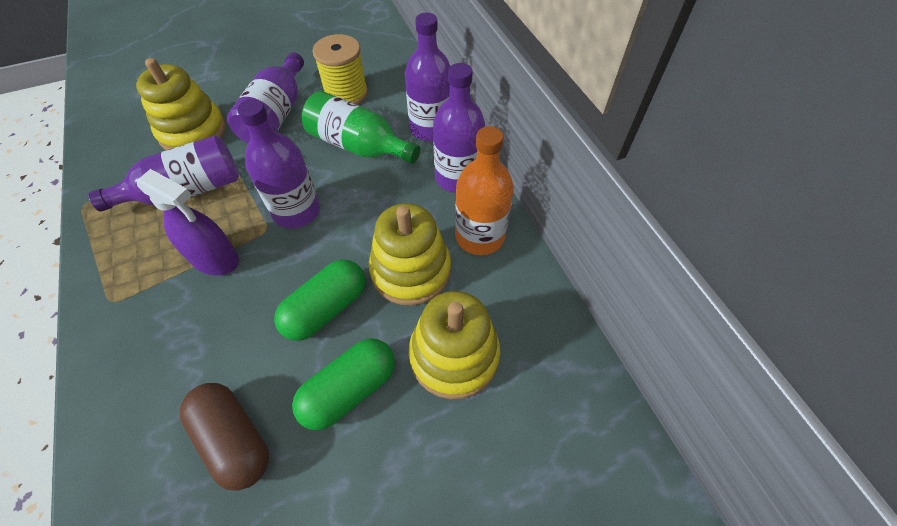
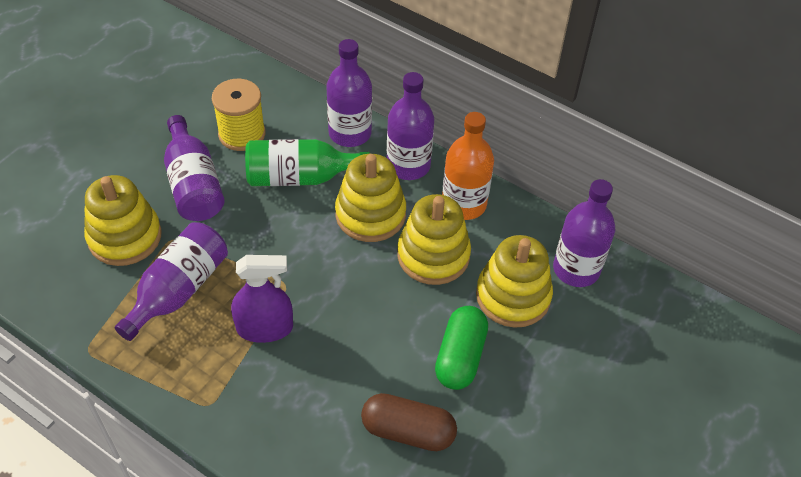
camera: 35 degrees left, 5 degrees down
(296, 211) = (298, 257): purple bottle -> purple bottle (576, 269)
(326, 309) = (393, 315): green capsule -> none
(388, 204) = (370, 214): none -> yellow stacking toy

